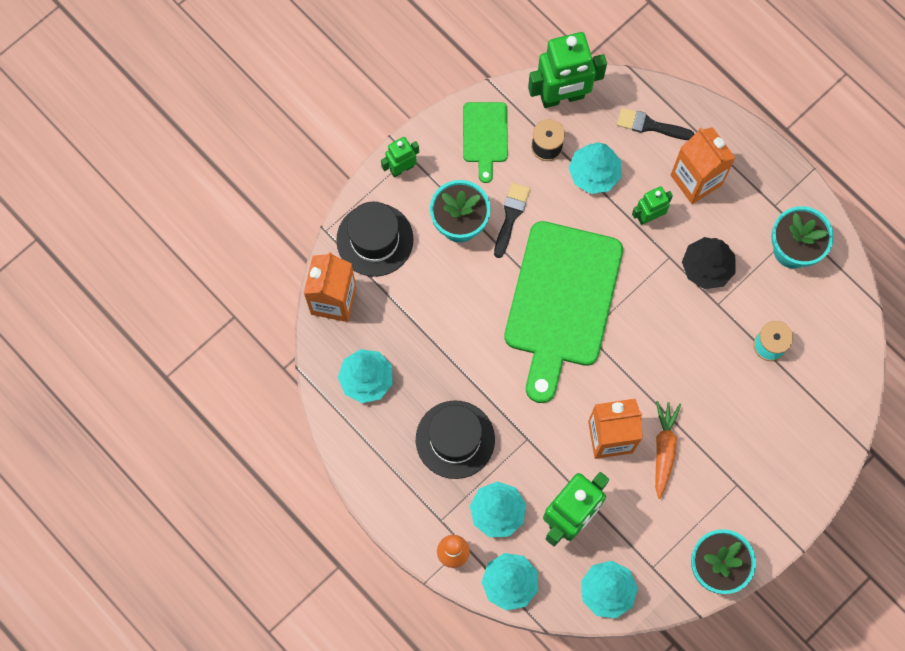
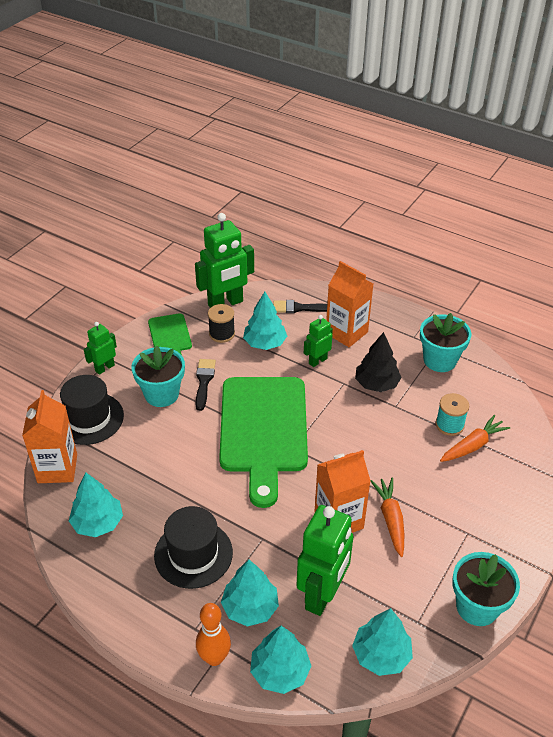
camera: 15 degrees left, 30 degrees down
(785, 379) = (473, 445): none -> orange carrot

